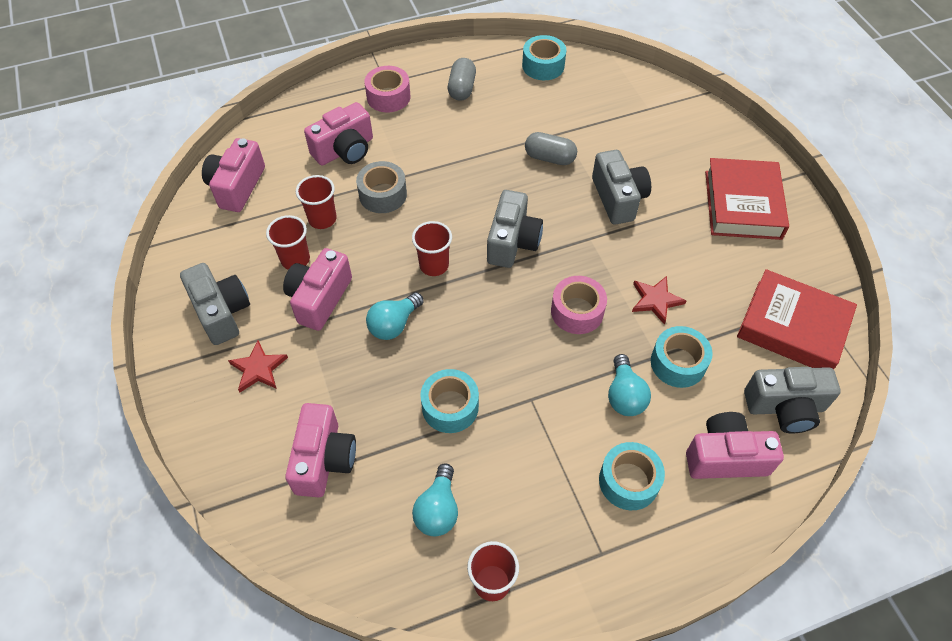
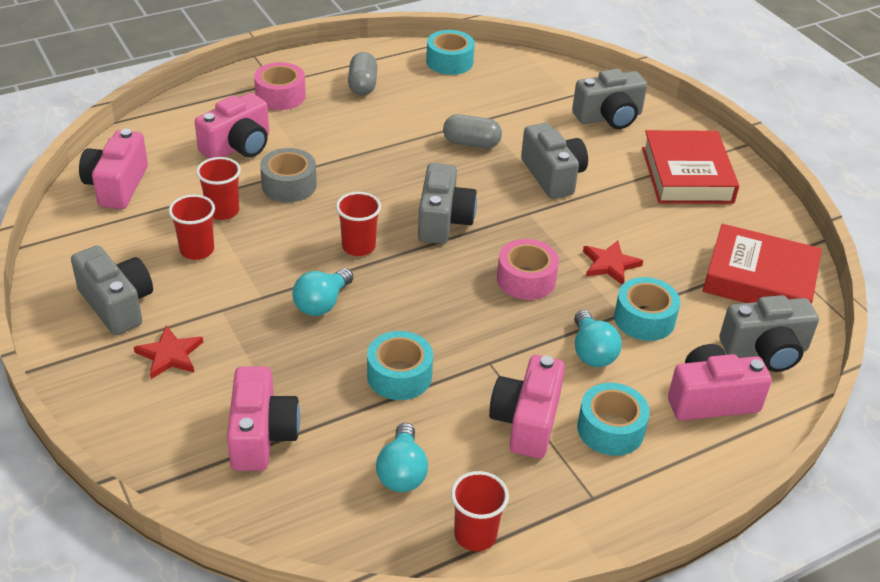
camera: 10 degrees left, 15 degrees down
(319, 298) = (231, 285): pink camera -> pink camera (526, 421)
(680, 135) = (609, 117): none -> grey camera

